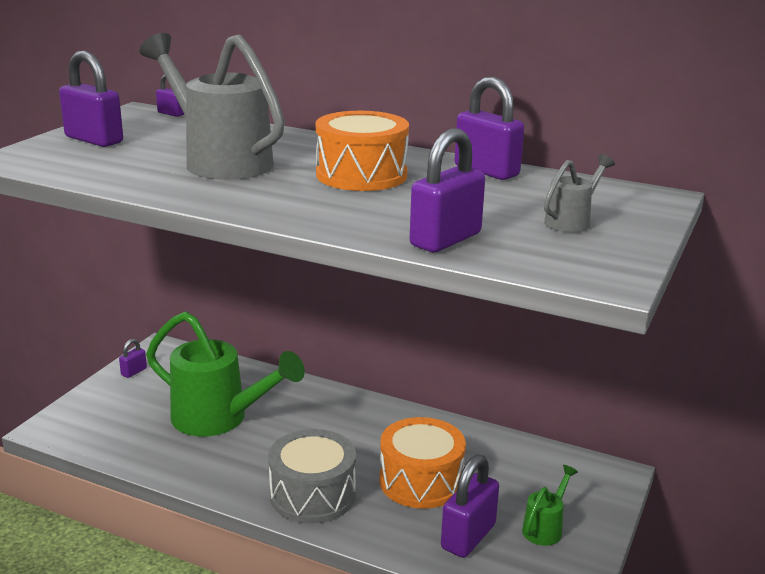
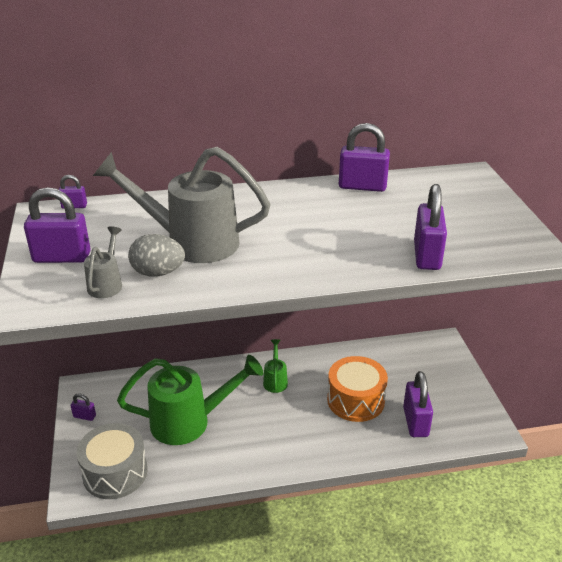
camera: 35 degrees left, 10 degrees up
(134, 372) = (84, 416): purple padlock -> purple padlock turned 75 degrees counterclockwise
(148, 171) = (158, 273): none -> grey egg
(312, 495) = (307, 443): grey drum -> grey drum (115, 472)
(361, 175) = (300, 219): orange drum -> none
(545, 528) = (445, 394): green watering can -> green watering can (275, 380)
(571, 221) = (463, 212): grey watering can -> grey watering can (107, 284)

